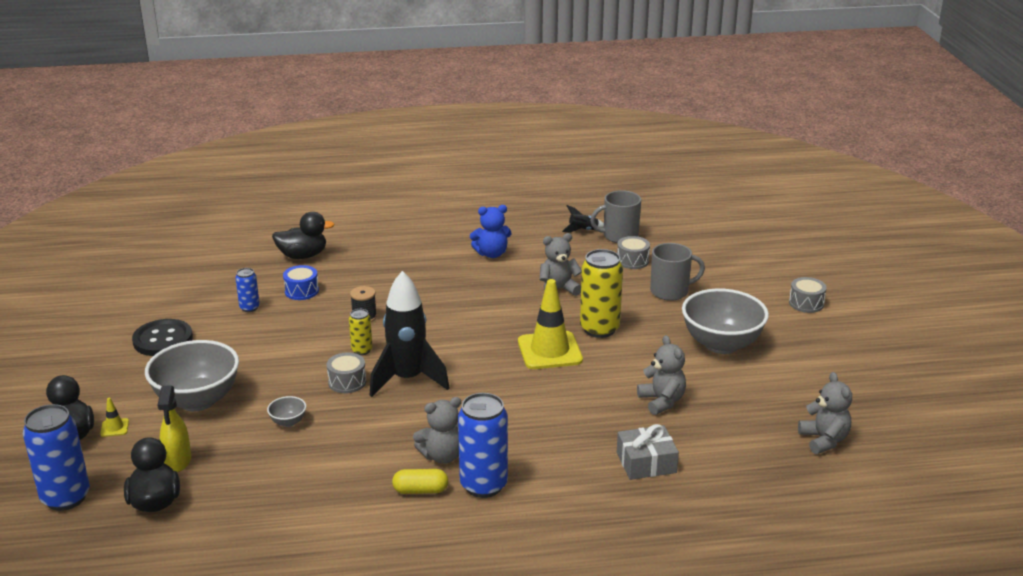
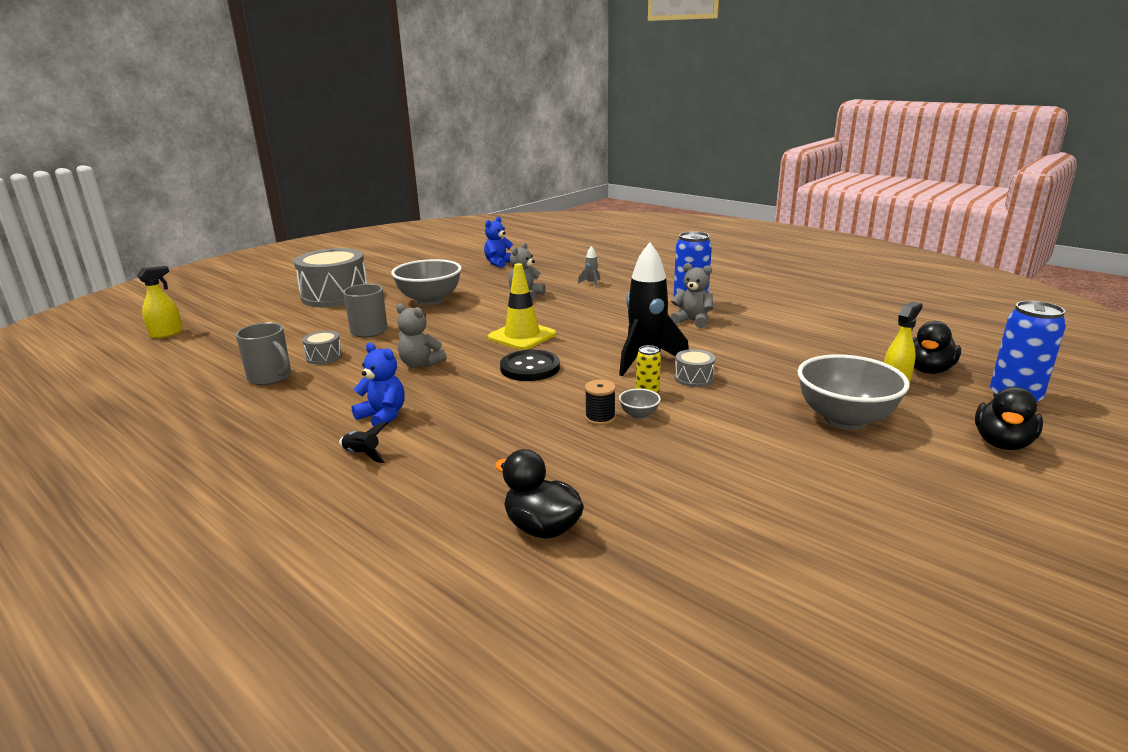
camera: 130 degrees left, 5 degrees down
(114, 428) = (948, 431): yellow traffic cone -> none
(163, 340) = (842, 499): black button -> black button (530, 368)
(249, 308) = (699, 487): blue can -> none
(288, 422) = (775, 373): grey bowl -> grey bowl (639, 415)
(301, 291) = (616, 477): blue drum -> none
(420, 490) = (730, 314): yellow capsule -> none
(583, 230) = (272, 395): black rocket -> black rocket (362, 454)
(599, 329) = (464, 333): yellow can -> none
(646, 462) = (591, 284): grey gift -> grey rocket
(782, 218) = (166, 333): none -> yellow spray bottle
(806, 303) = (335, 296): grey drum -> grey drum, size x2.31
(824, 440) = (499, 263): grey teddy bear -> blue teddy bear

